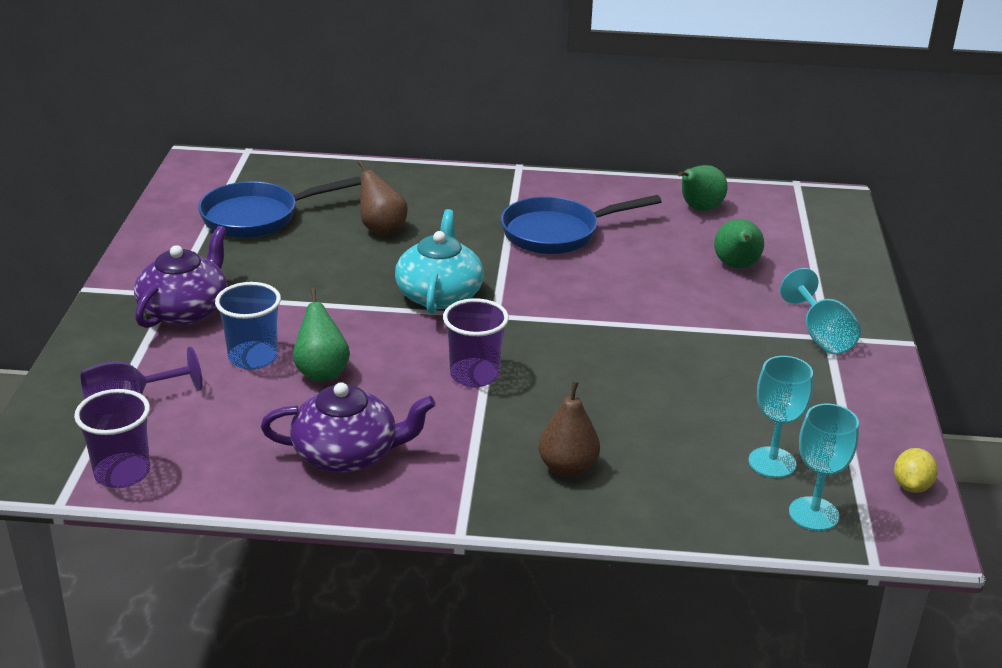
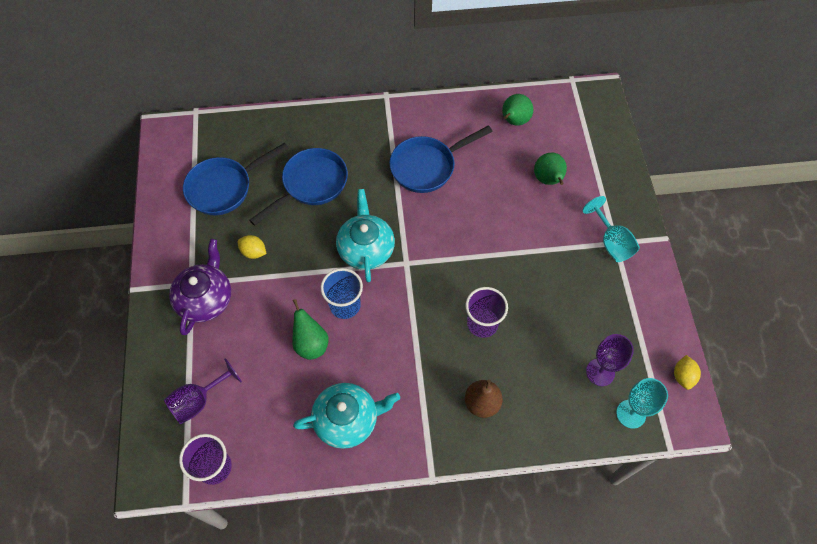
camera: 10 degrees left, 30 degrees up
(253, 357) = (263, 338): blue cup -> blue cup (345, 305)
(274, 277) = (253, 252): none -> yellow lemon
(347, 454) = (347, 419): purple teapot -> turquoise teapot
(381, 229) = (311, 185): brown pear -> blue pan
(474, 375) = (407, 326): purple cup -> purple cup (482, 323)
(772, 462) = (600, 372): turquoise goblet -> purple goblet

